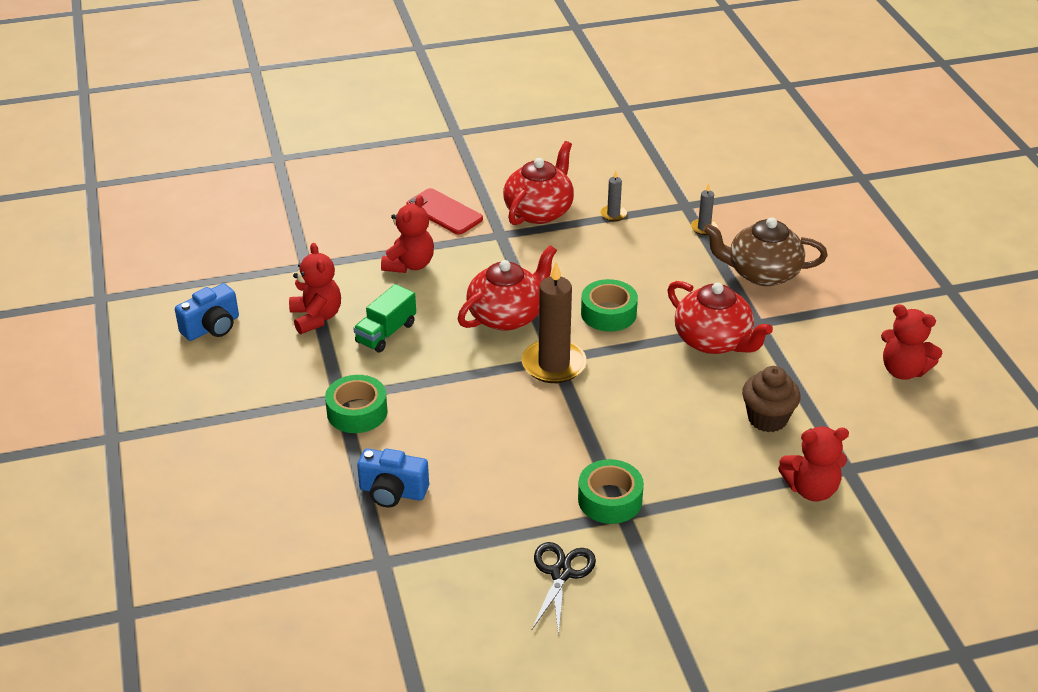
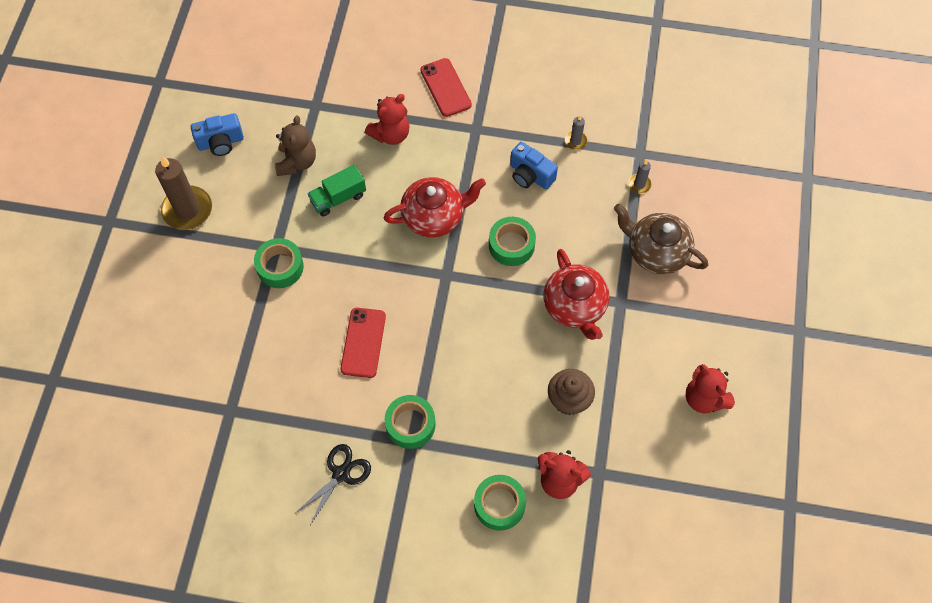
camera: 25 degrees right, 25 degrees up
(316, 317) = (297, 162): red teddy bear -> brown teddy bear
(392, 492) = (267, 352): blue camera -> blue camera (530, 175)
(503, 446) = (363, 342): none -> red phone
(539, 211) = (519, 115): red teapot -> none
(554, 364) = (442, 280): brown candle -> brown candle (187, 210)
(763, 535) = (499, 505): none -> green tape

